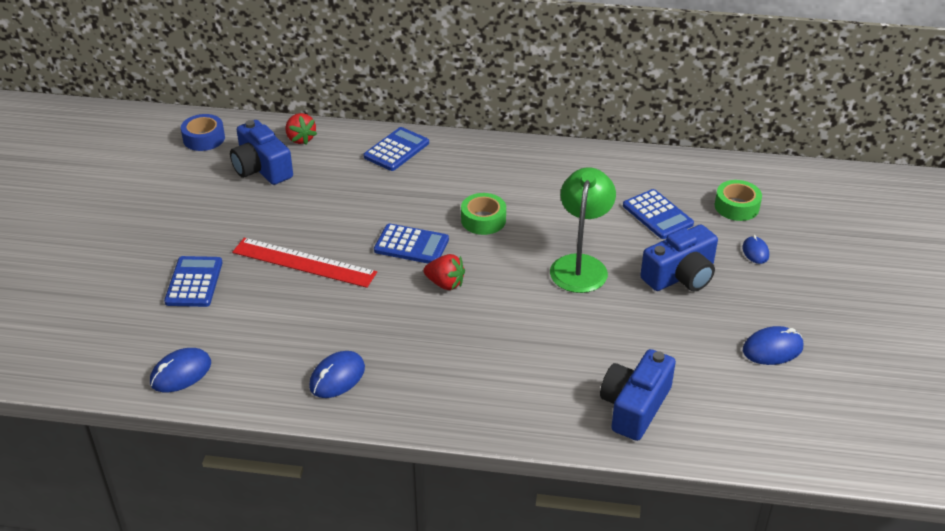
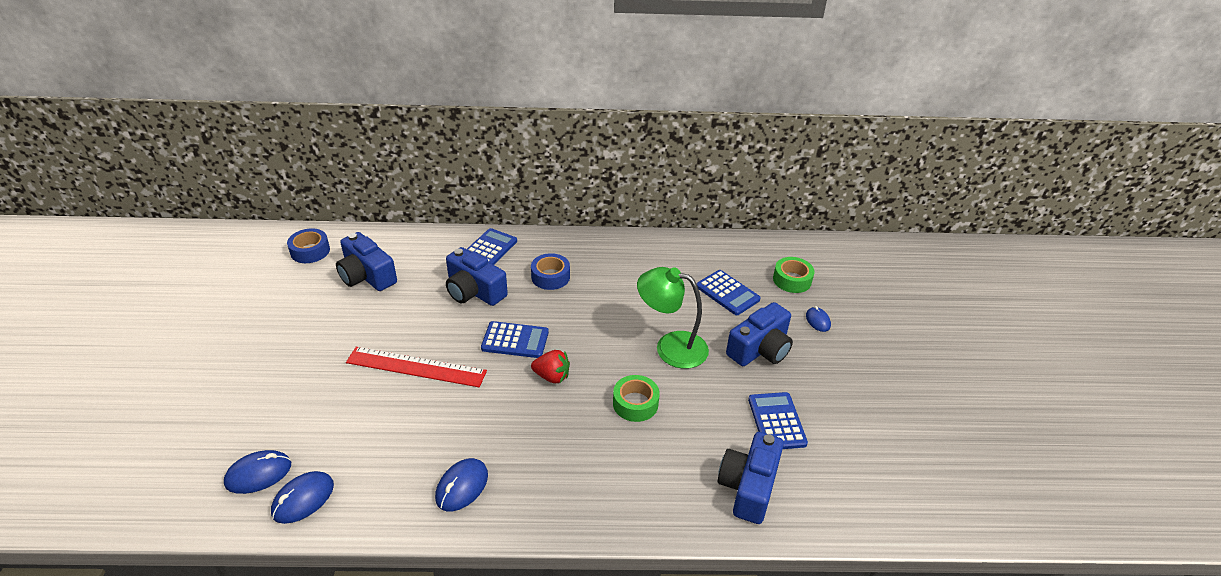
camera: 10 degrees left, 0 degrees up
(194, 282) = (310, 397): blue calculator -> blue calculator (776, 421)
(300, 139) = (400, 245): red strawberry -> none
(374, 192) = (474, 291): none -> blue camera
(460, 183) = (550, 277): none -> blue tape
(483, 220) = (576, 310): green tape -> green tape (635, 403)
(580, 265) = (671, 347): green lamp -> green lamp turned 75 degrees counterclockwise
(772, 349) = (856, 414): blue mouse -> blue mouse (258, 474)

